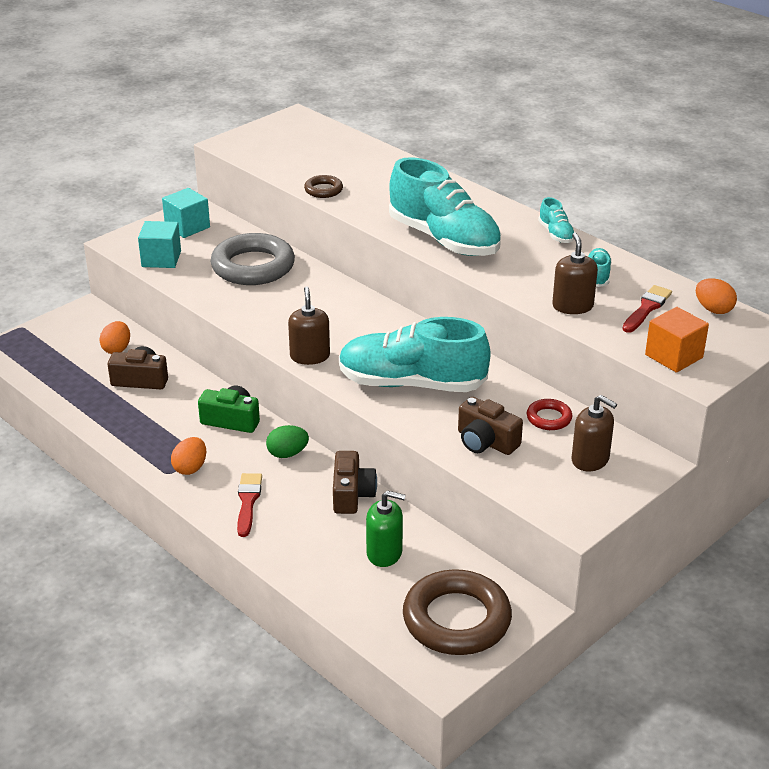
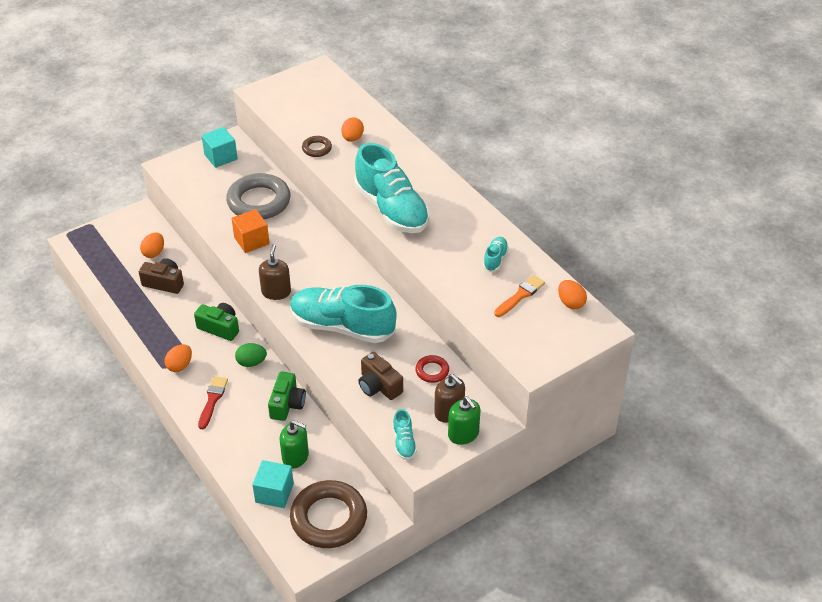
camera: 10 degrees right, 10 degrees up
(161, 259) = (193, 186): turquoise cube -> turquoise cube (274, 493)
(352, 494) = (287, 404): brown camera -> green camera
(365, 177) = (352, 138): none -> orange egg
(556, 234) = (479, 214): turquoise shoe -> turquoise shoe (404, 442)
(572, 306) = (465, 286): brown soap dispenser -> none
(619, 481) = (463, 434): none -> green soap dispenser
(647, 308) = (520, 295): red brush -> orange brush
(674, 356) = (523, 343): orange cube -> orange cube (251, 241)

